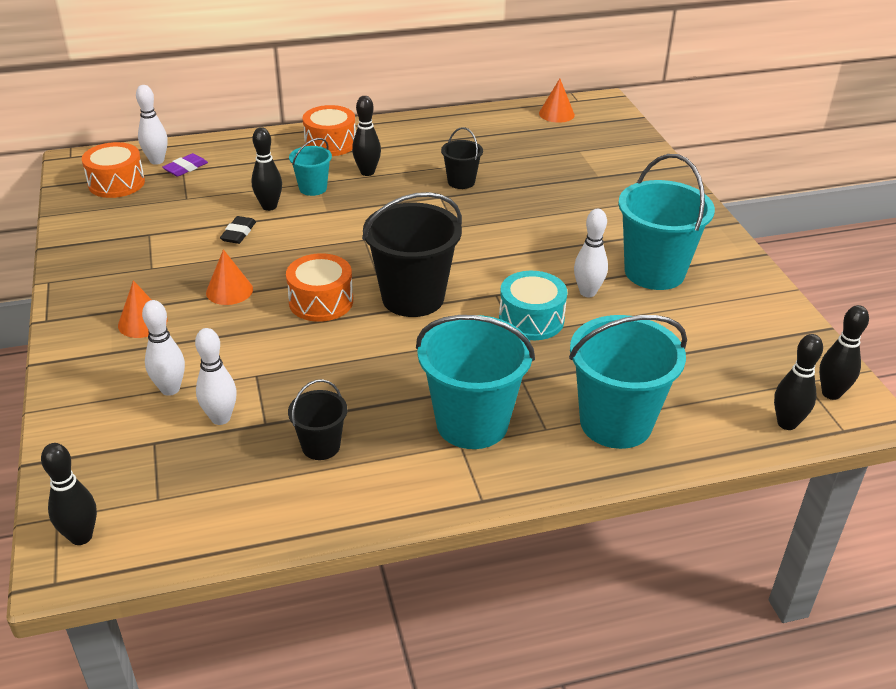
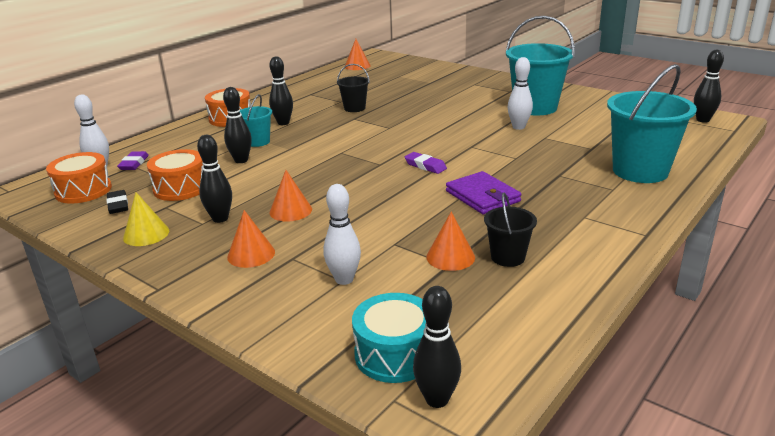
camera: 35 degrees left, 10 degrees down
(102, 258) = (146, 234): none -> yellow cone
(220, 418) = (412, 276): white bowling pin -> none
(238, 233) = (242, 181): black eraser -> black eraser (118, 205)
(277, 416) = (450, 257): none -> orange cone
(321, 301) = (369, 190): orange drum -> orange drum (181, 188)
(406, 365) = (482, 196): none -> purple wallet
(413, 298) = (425, 166): black bucket -> purple eraser
(472, 423) = (571, 204): turquoise bucket -> none
(531, 319) = (512, 149): turquoise drum -> turquoise drum (395, 354)
(787, 423) = (709, 138): black bowling pin -> black bowling pin (220, 218)

